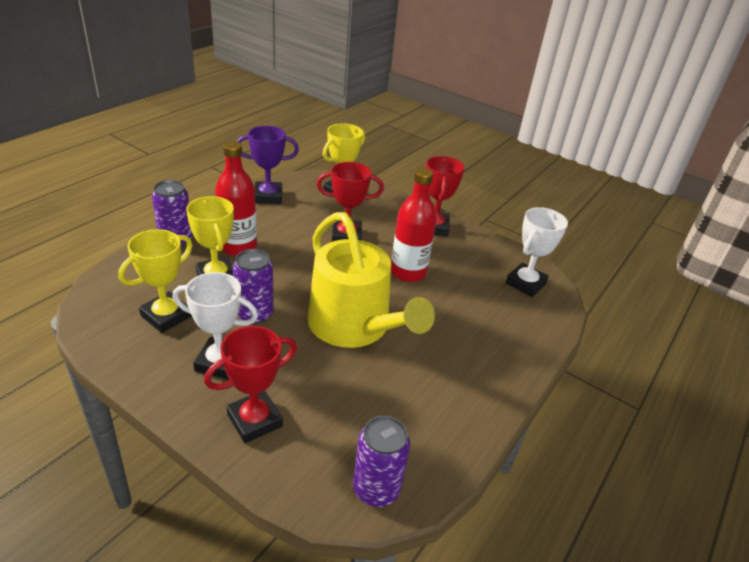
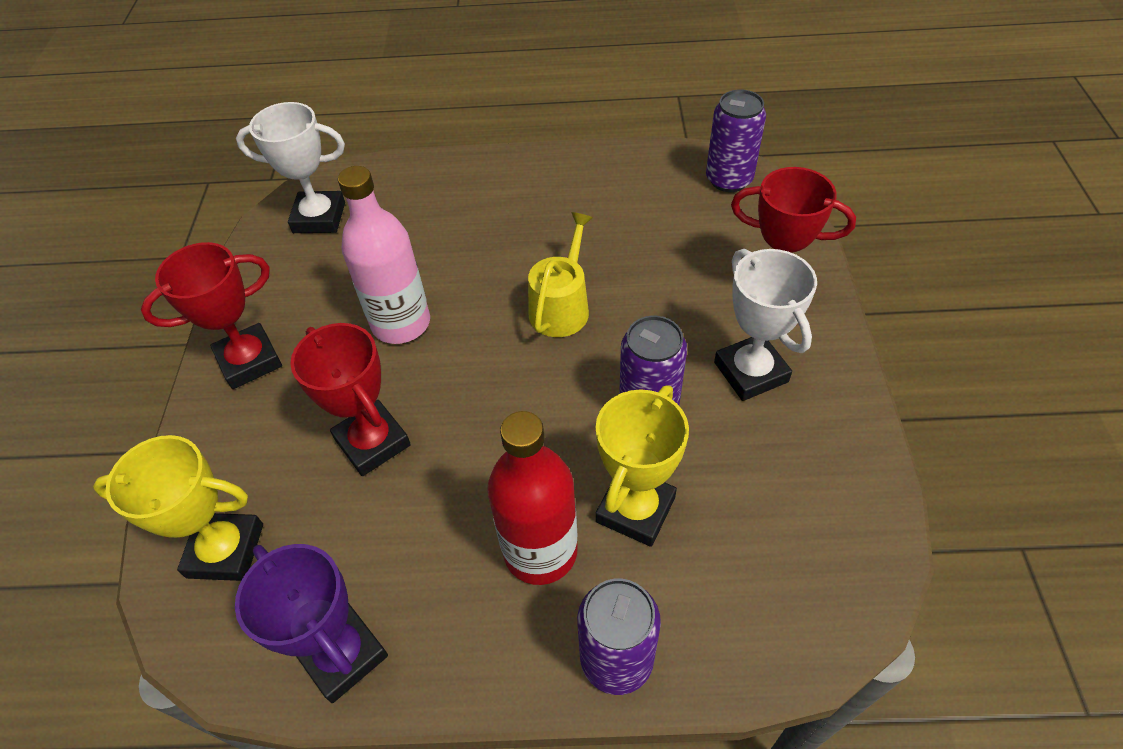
camera: 120 degrees left, 15 degrees up
(166, 316) = (761, 490): yellow trophy -> none
(354, 326) = (561, 307): yellow watering can -> yellow watering can, size x0.50
(408, 272) = (401, 323): red bottle -> pink bottle

